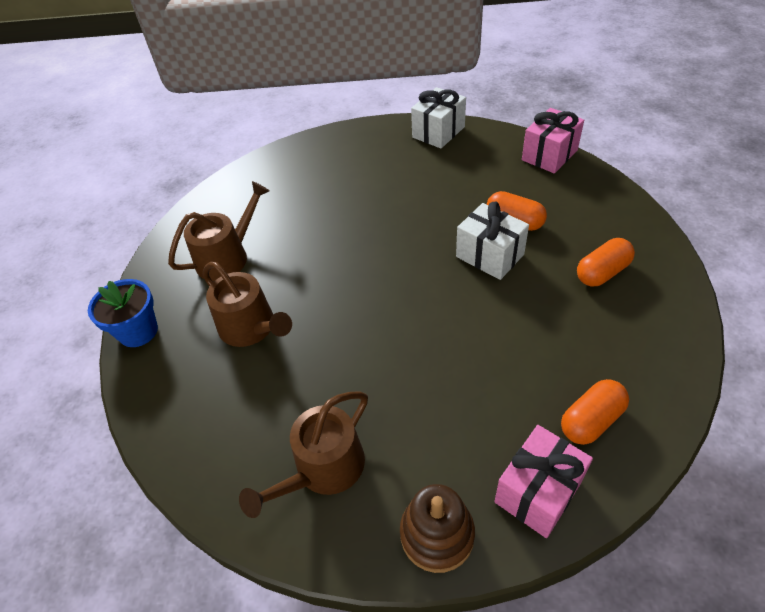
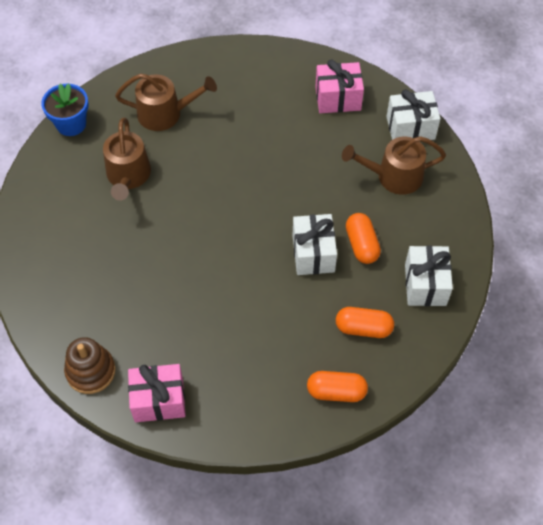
camera: 40 degrees right, 10 degrees up
(324, 469) = (77, 291): brown watering can -> brown watering can (394, 176)
(549, 155) = (459, 217): pink gift -> pink gift (338, 98)
(591, 420) = (232, 396): orange capsule -> orange capsule (336, 391)
(595, 210) = (425, 285): none -> white gift

